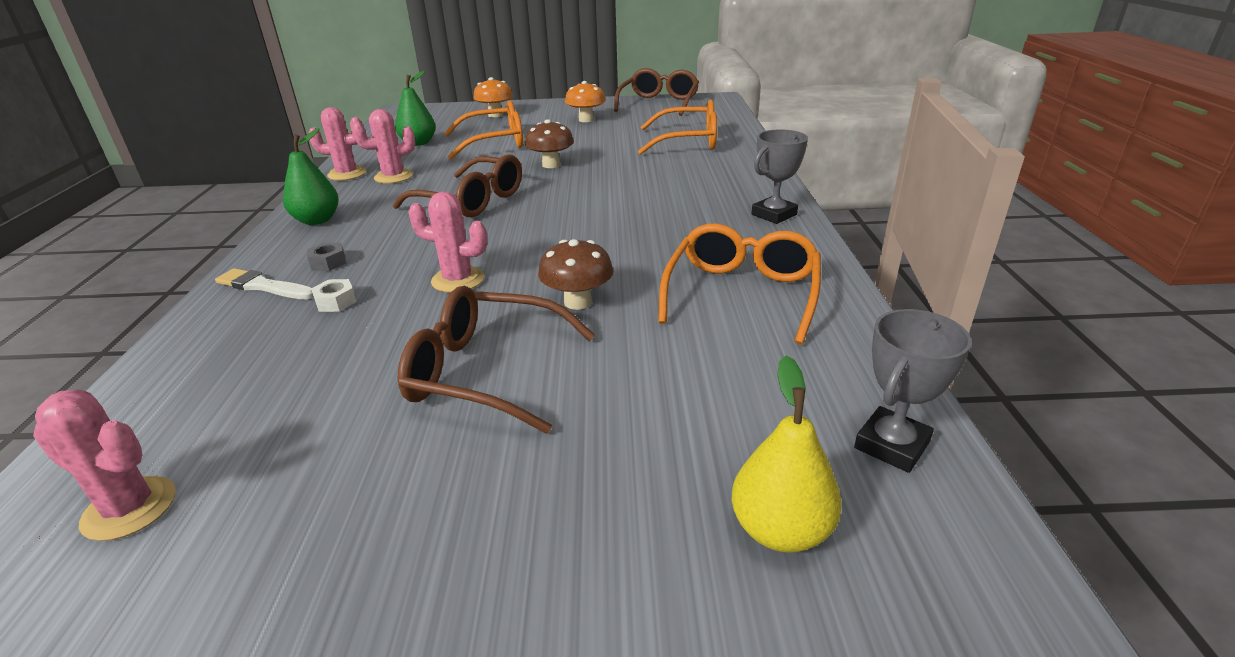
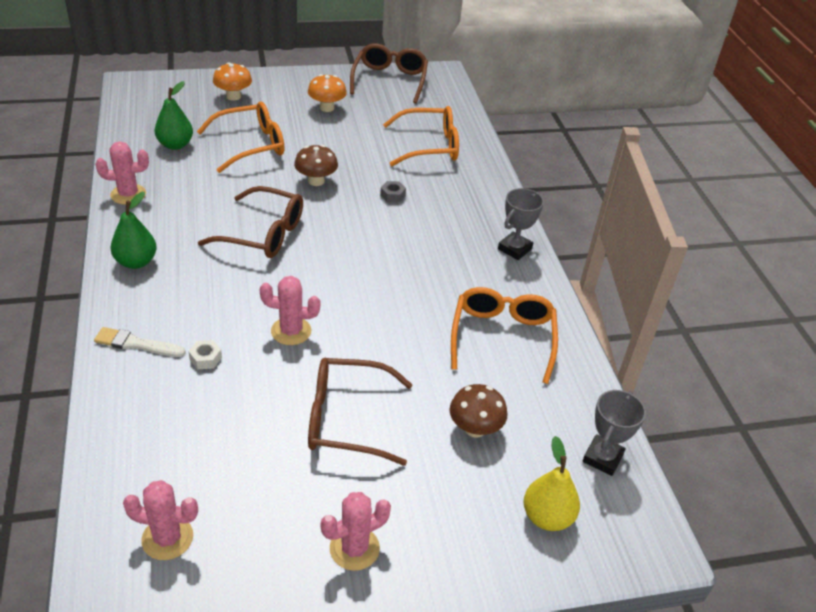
camera: 15 degrees left, 10 degrees up
(328, 263) = (176, 315): grey nut -> grey nut (392, 195)
(393, 177) = (176, 199): pink cactus -> pink cactus (354, 548)
(578, 302) = (389, 351): brown mushroom -> brown mushroom (475, 428)

